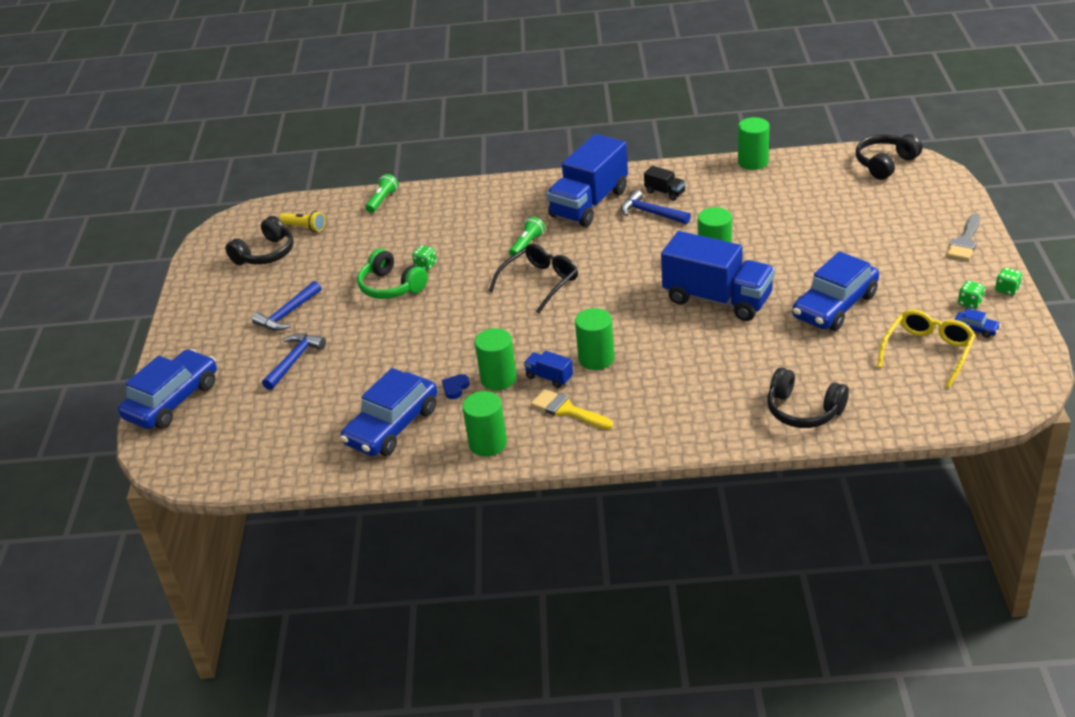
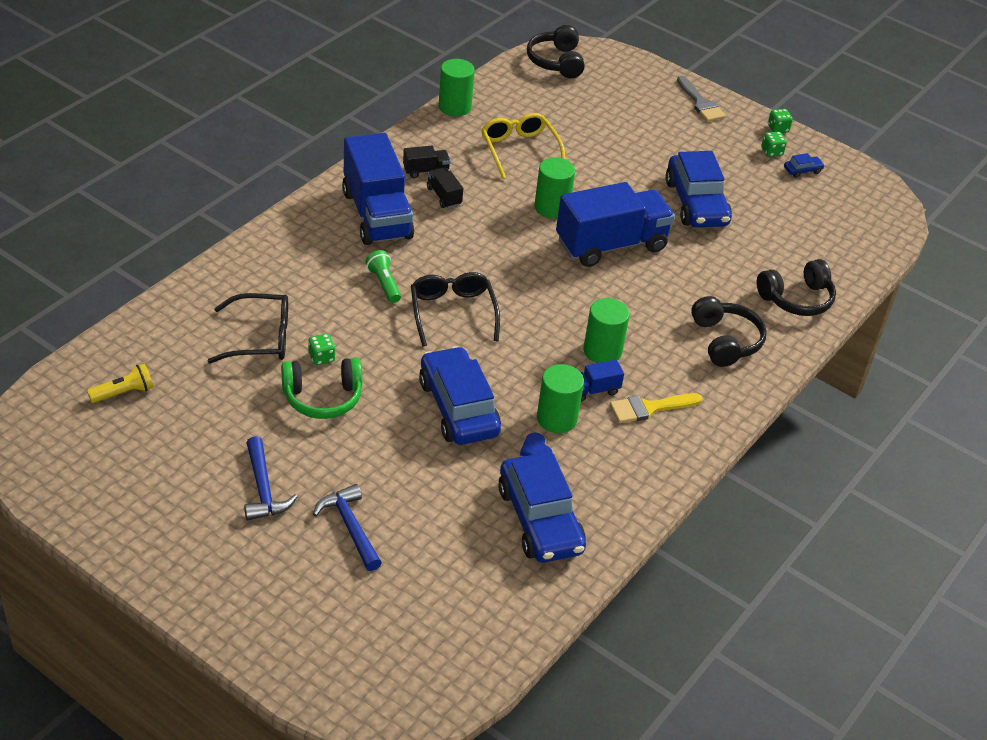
camera: 60 degrees left, 5 degrees up
(172, 400) = (294, 651): blue car -> blue car (458, 408)
(265, 254) = (127, 445): black headphones -> black headphones (725, 341)
(382, 200) = (163, 317): green flashlight -> none
(412, 237) = (261, 338): none -> black glasses
(487, 443) = (637, 478): green cylinder -> none
(651, 213) = (444, 196): blue hammer -> black truck
(928, 352) = (801, 205): yellow glasses -> yellow glasses (519, 150)

